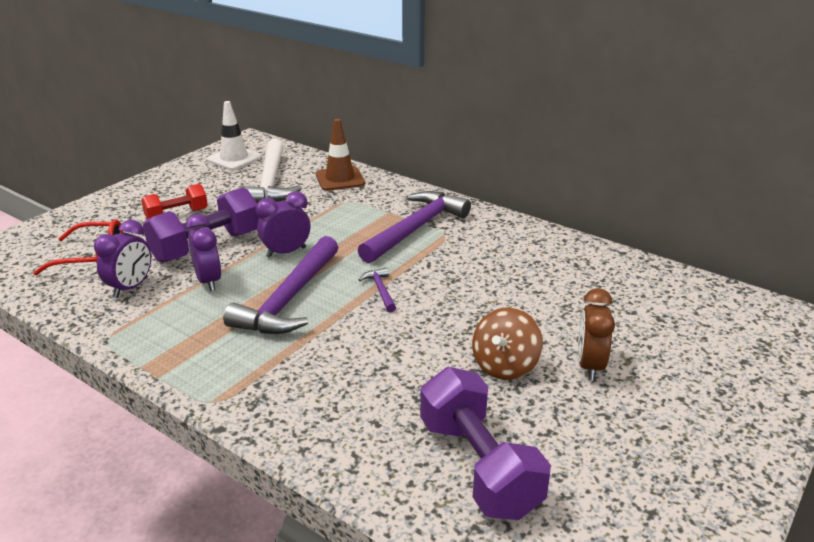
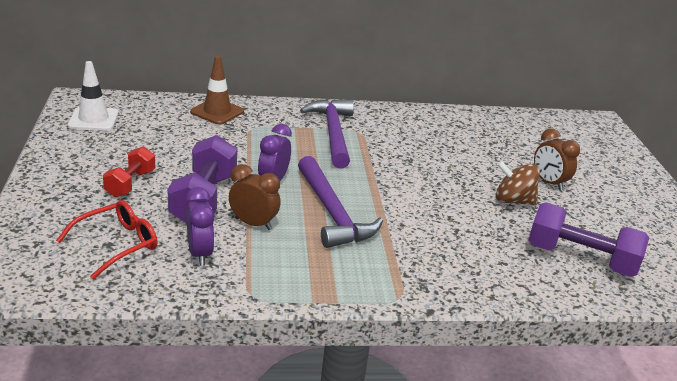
camera: 45 degrees left, 0 degrees up
(208, 281) = (253, 224): purple clock -> brown clock
(270, 183) = (165, 131): white hammer -> none
(380, 290) = (379, 184): purple hammer -> none
(505, 366) = (513, 200): brown spinning top -> brown spinning top turned 120 degrees clockwise

